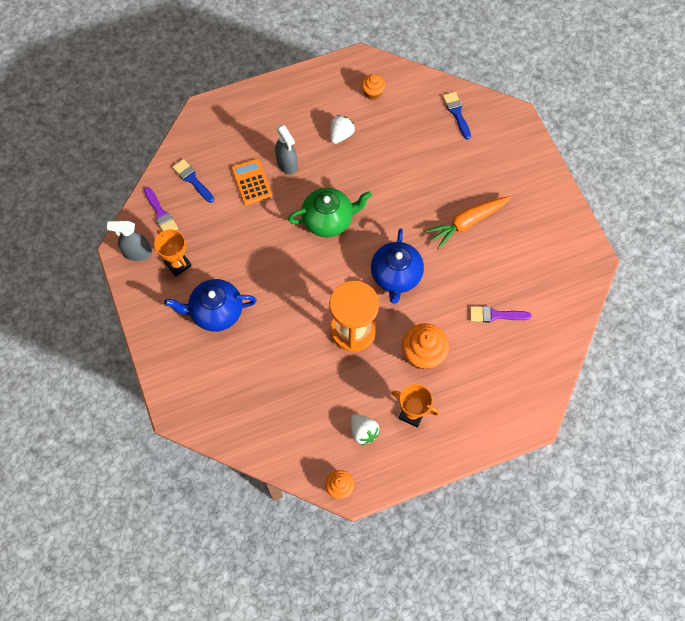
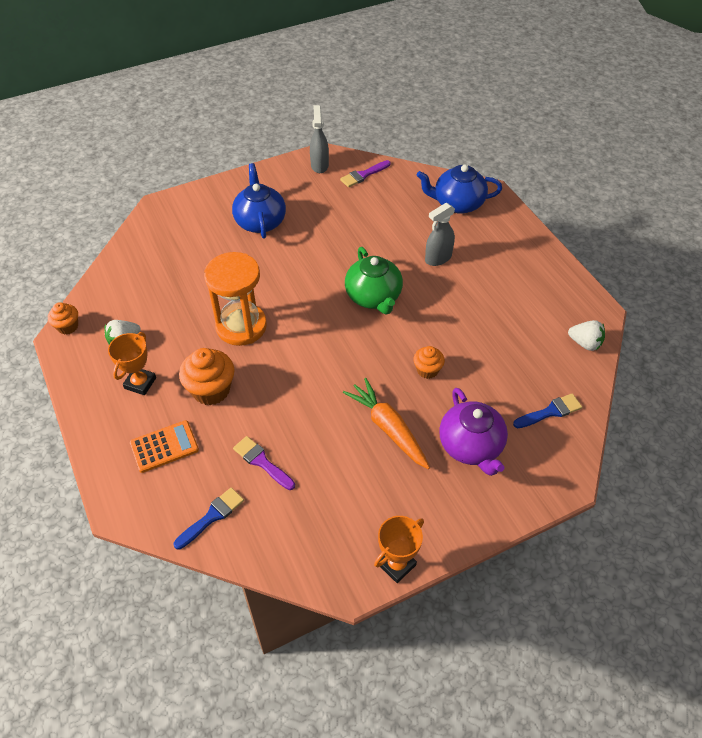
camera: 85 degrees right, 15 degrees down
(178, 264) = (310, 191): orange trophy -> orange trophy (396, 564)
(192, 179) = (405, 191): blue brush -> blue brush (212, 516)
(251, 182) = (410, 233): orange calculator -> orange calculator (164, 446)
(341, 135) = (487, 300): white strawberry -> white strawberry (585, 343)
(372, 93) = (554, 325): orange cupcake -> orange cupcake (427, 370)
(396, 276) = (309, 360): blue teapot -> blue teapot (457, 204)
(485, 169) = (471, 446): none -> purple teapot
(495, 315) = (262, 462): purple brush -> purple brush turned 45 degrees counterclockwise

